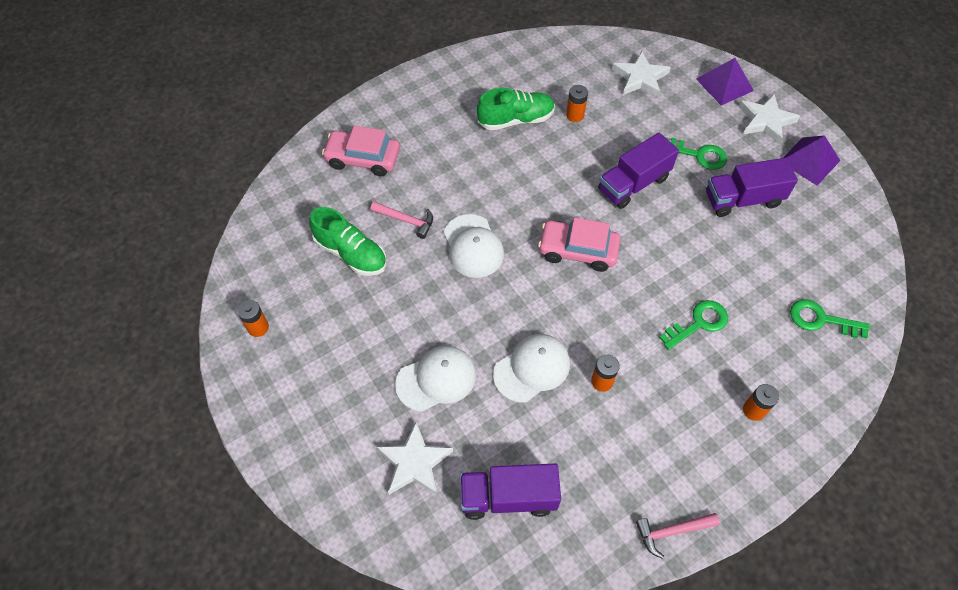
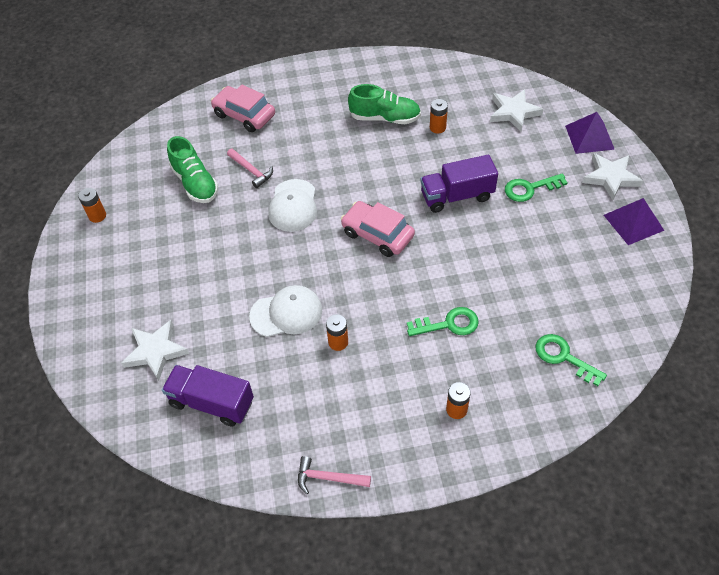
camera: 25 degrees right, 5 degrees down
(436, 379) = (207, 296): white cap -> none
(698, 155) = (530, 188): green key -> green key turned 120 degrees clockwise
(742, 199) = (549, 236): purple truck -> none

